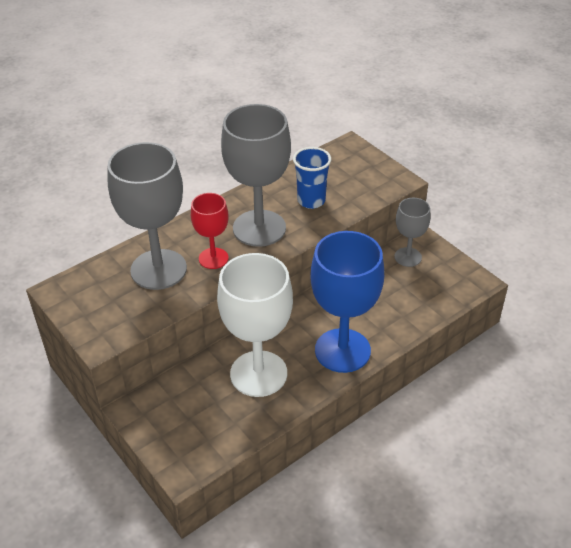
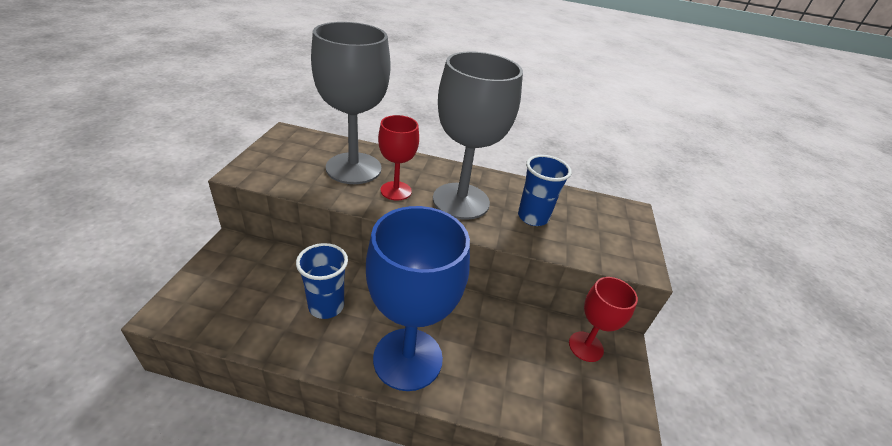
camera: 45 degrees right, 5 degrees down
(258, 373) = (326, 306): white goblet -> blue cup
(408, 257) = (585, 346): grey goblet -> red goblet

